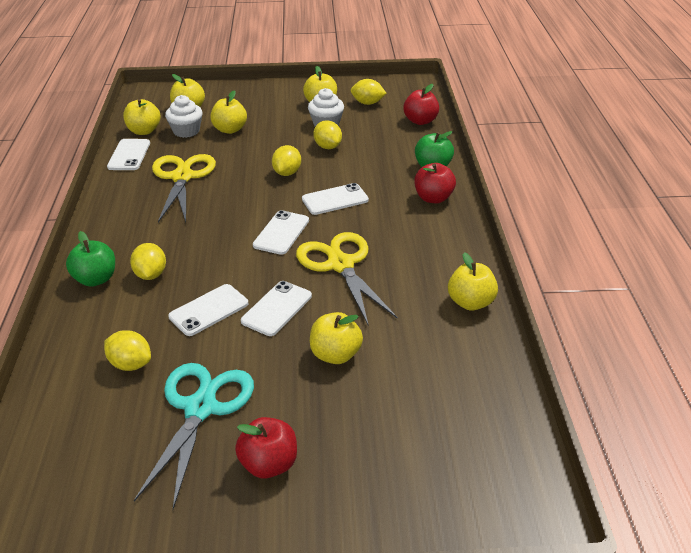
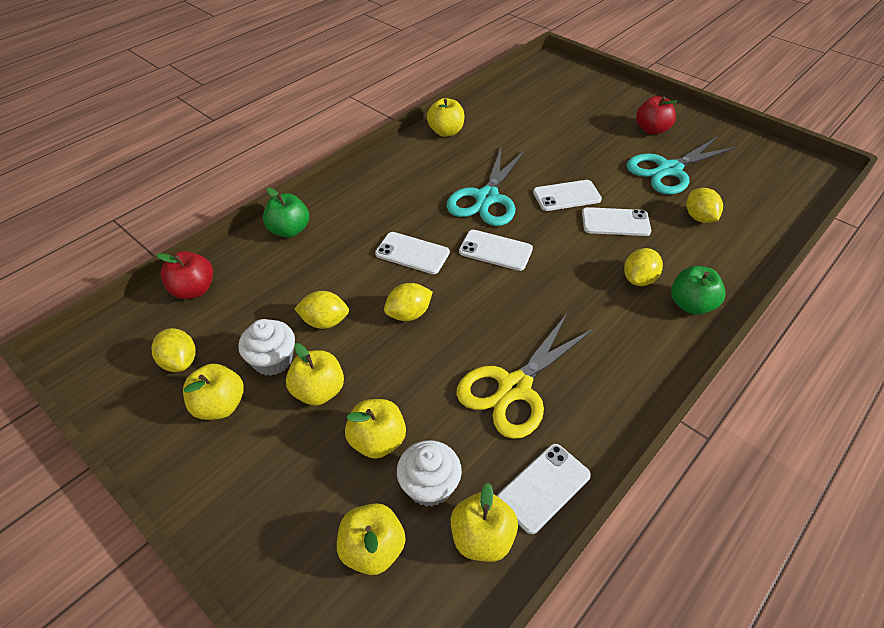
camera: 135 degrees left, 10 degrees up
(281, 233) = (495, 250): white phone -> white phone turned 45 degrees clockwise
(328, 147) = (325, 322): yellow lemon -> yellow lemon turned 75 degrees clockwise
(335, 355) = (561, 152): yellow apple -> yellow apple (318, 391)
(340, 265) = (487, 198): yellow scissors -> turquoise scissors
(433, 198) = (342, 204): red apple -> none

